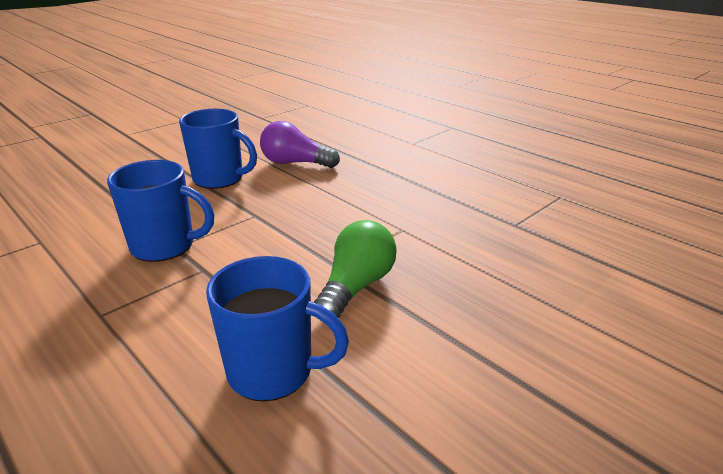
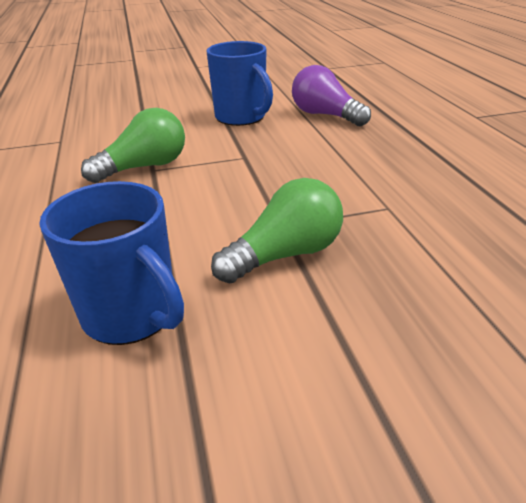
camera: 30 degrees right, 5 degrees up
(165, 246) = (144, 167): blue mug -> green light bulb

